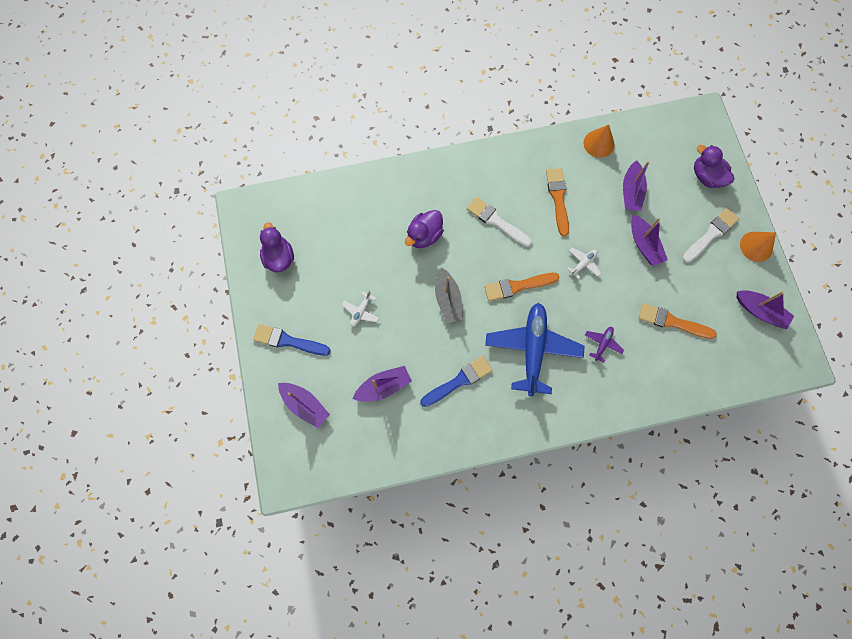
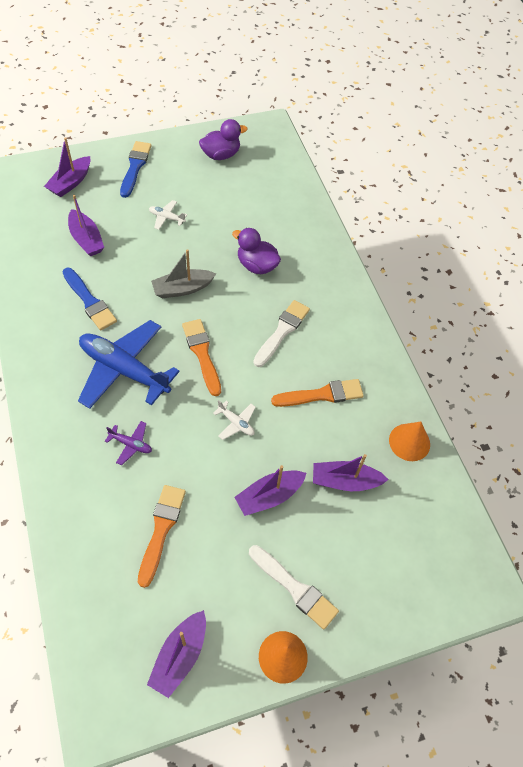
camera: 80 degrees right, 15 degrees down
(532, 349) = (124, 370): blue plane -> blue plane turned 150 degrees counterclockwise
(706, 177) = (386, 585): purple duck -> none

